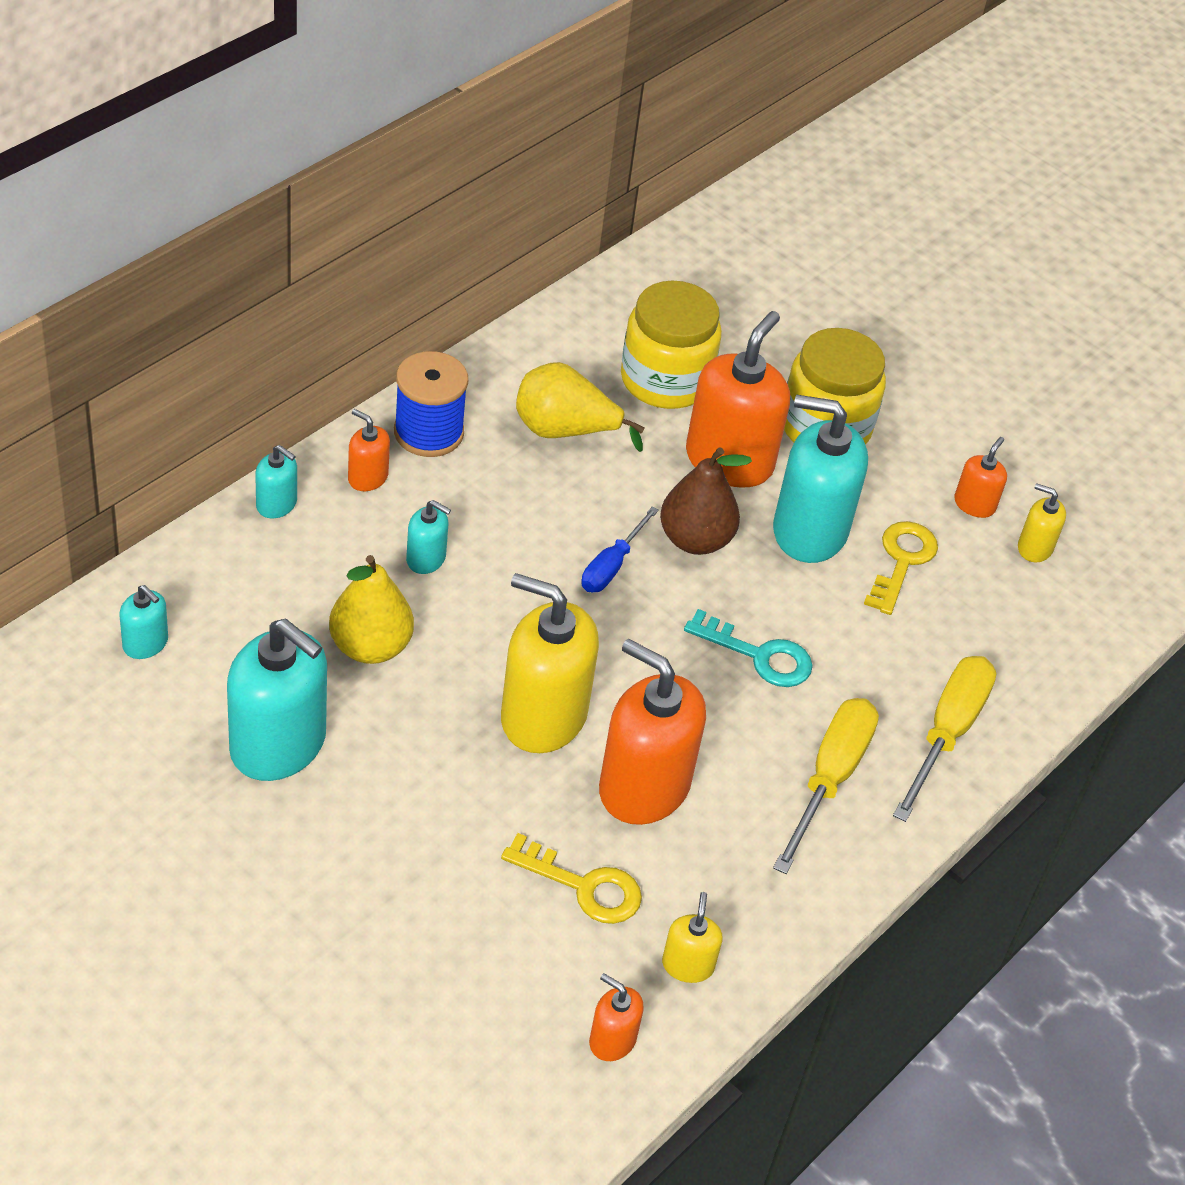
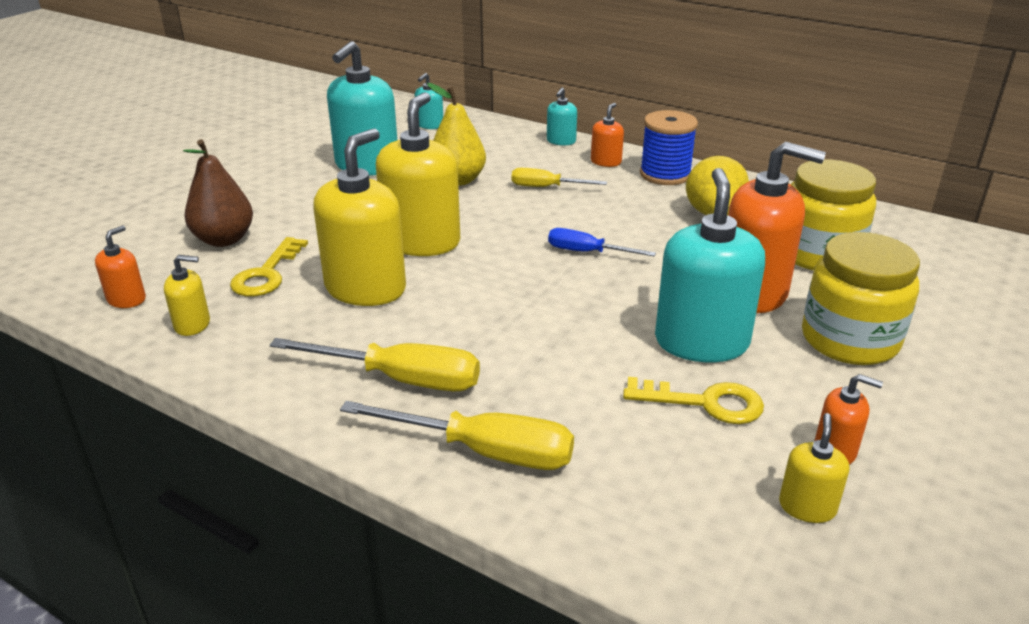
camera: 85 degrees right, 15 degrees down
(426, 559) = (546, 187): turquoise soap dispenser -> yellow screwdriver
(643, 787) = (365, 288): orange soap dispenser -> yellow soap dispenser
(695, 540) = (643, 285): brown pear -> brown pear (224, 239)
(759, 655) = (530, 328): turquoise key -> none

